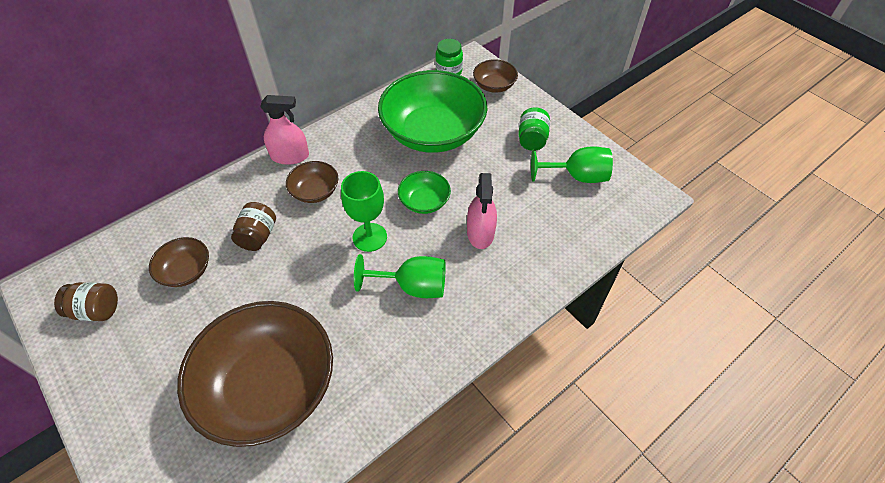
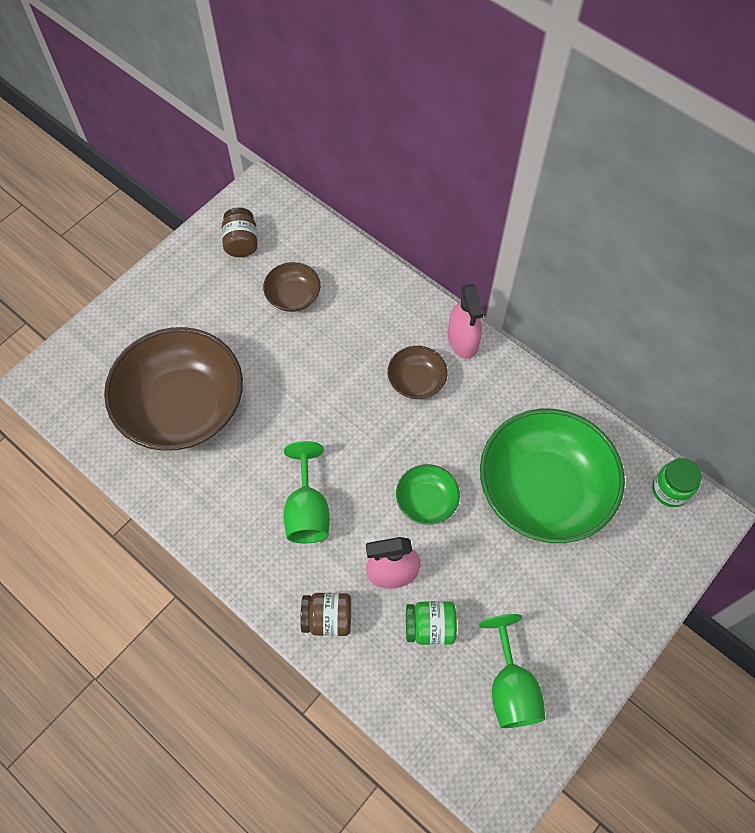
camera: 80 degrees right, 10 degrees up
(258, 236) = (345, 344): brown jar -> brown jar (327, 618)
(369, 237) = (364, 453): green goblet -> none
(494, 85) = (661, 556): brown bowl -> none
(532, 139) = (565, 621): green jar -> green jar (430, 627)

